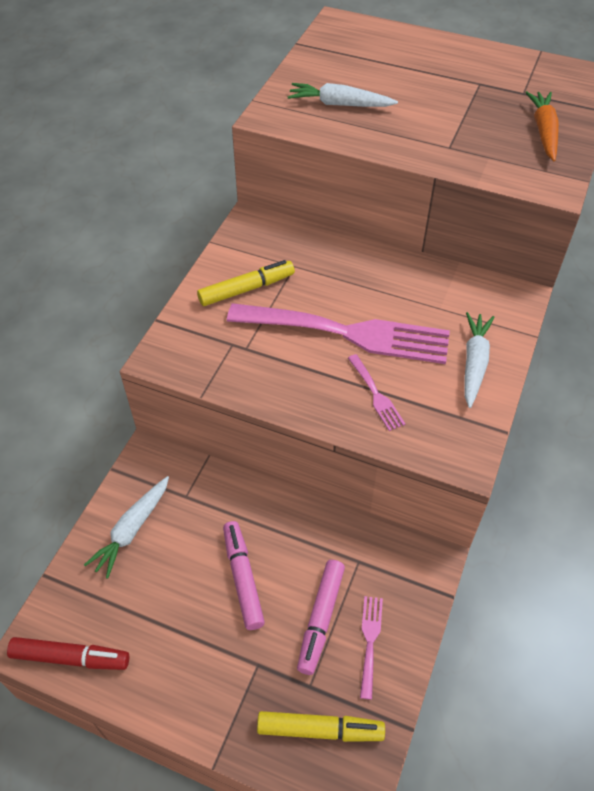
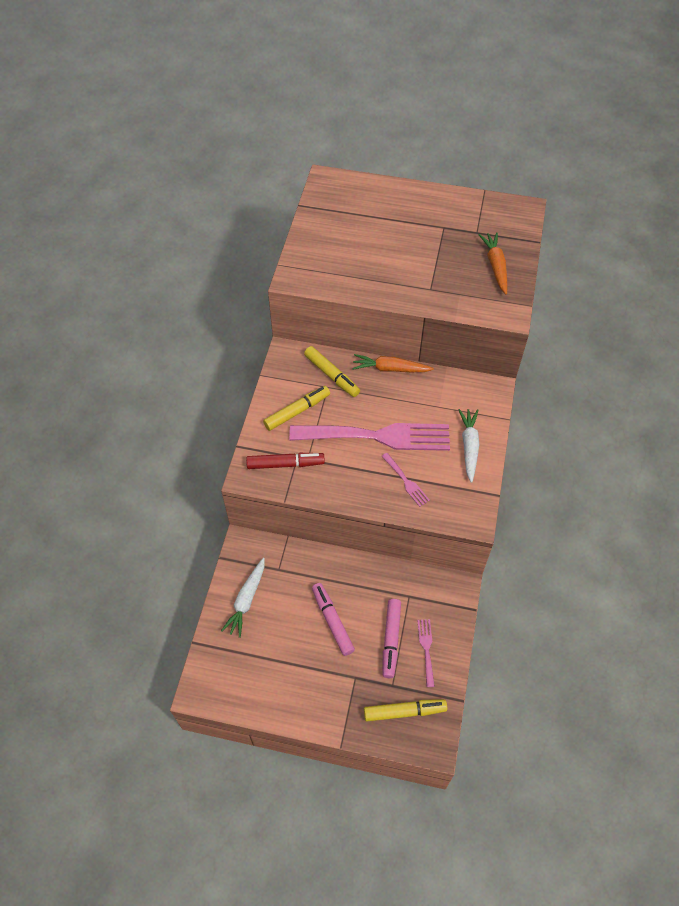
camera: 10 degrees left, 5 degrees up
(70, 657) = (228, 695): red marker -> red marker (285, 464)
(302, 253) = (331, 375): none -> yellow marker
(340, 104) = (344, 260): white carrot -> none
(382, 255) = (390, 369): none -> orange carrot

